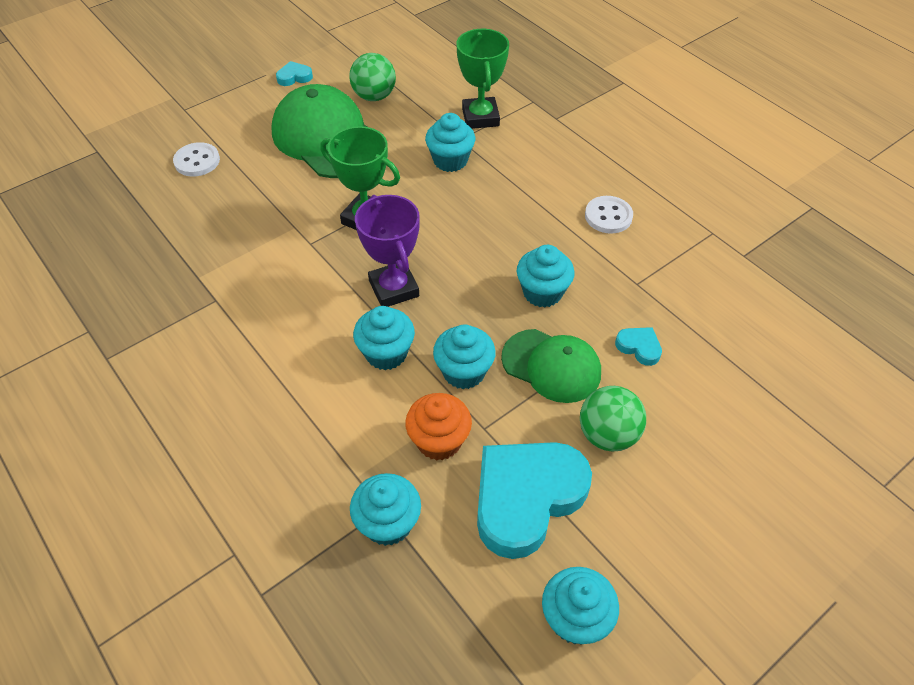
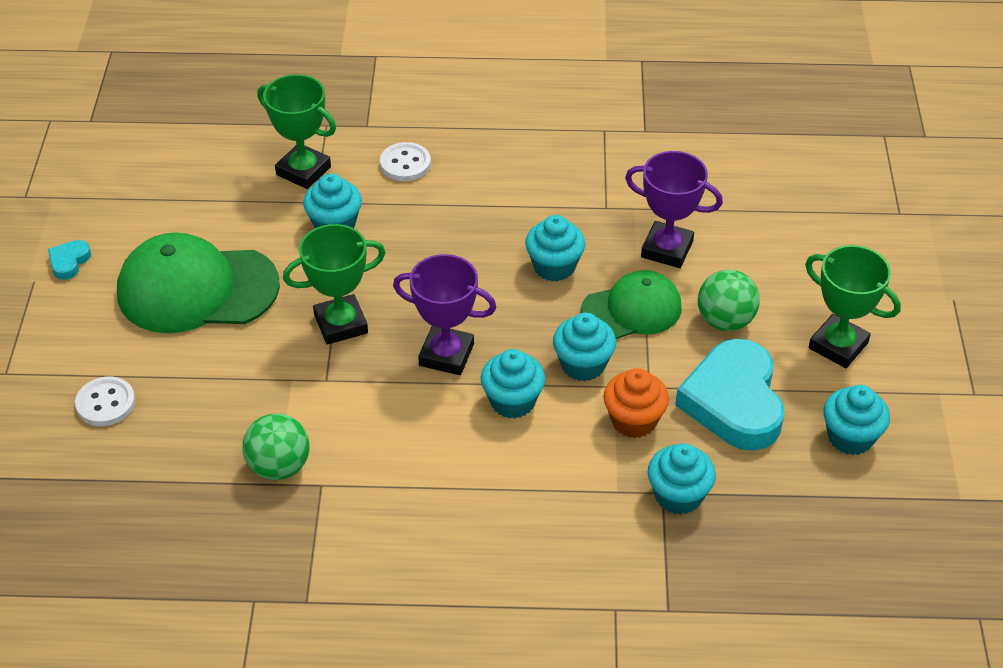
camera: 50 degrees left, 5 degrees down
(374, 96) = (179, 222): green ball -> green ball (279, 467)
(608, 216) = (519, 174): white button -> white button (405, 164)
(639, 347) = (667, 249): turquoise heart -> purple trophy
(671, 538) = (838, 345): none -> green trophy

